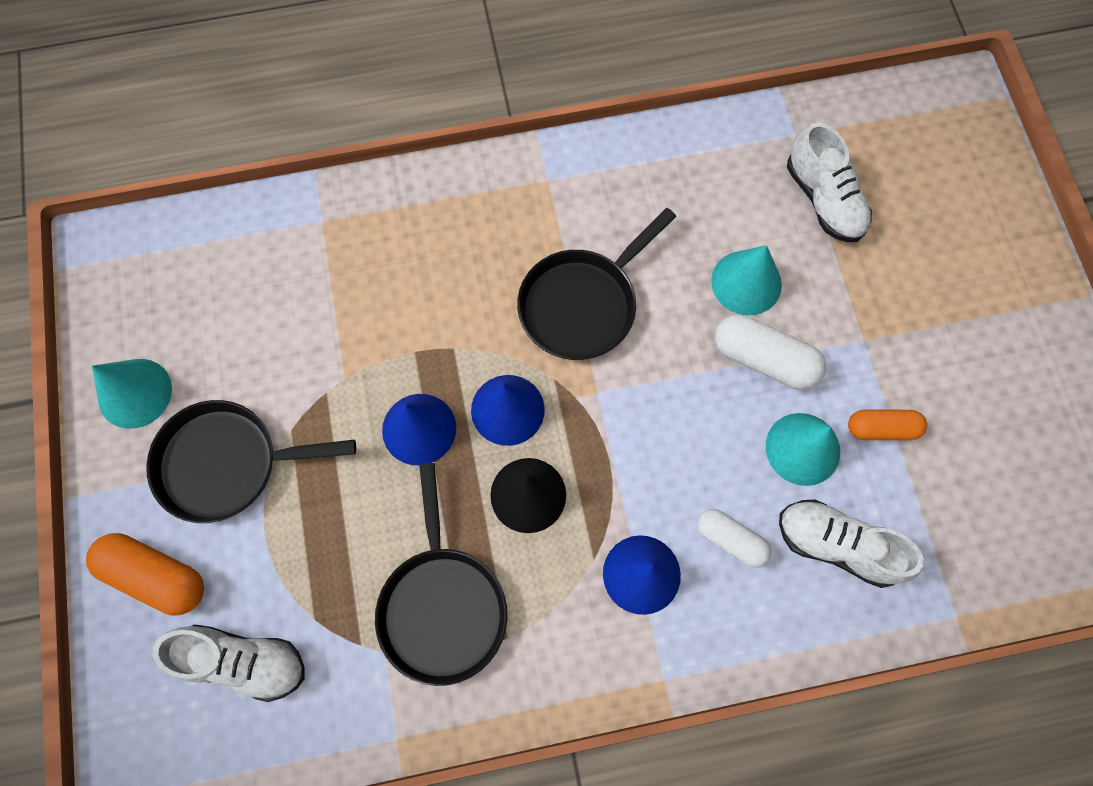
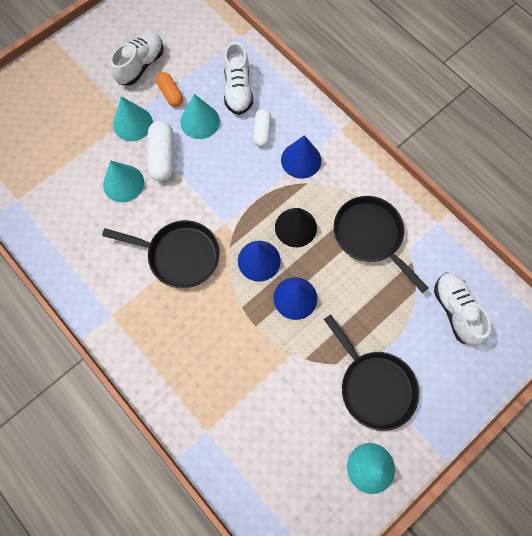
camera: 120 degrees left, 0 degrees up
(156, 575) = (449, 382): orange capsule -> none
(442, 605) = (370, 236): black pan -> black pan turned 90 degrees counterclockwise
(823, 200) = (53, 168): white shoe -> white shoe (141, 65)
(850, 343) = (132, 123): none -> turquoise cone

